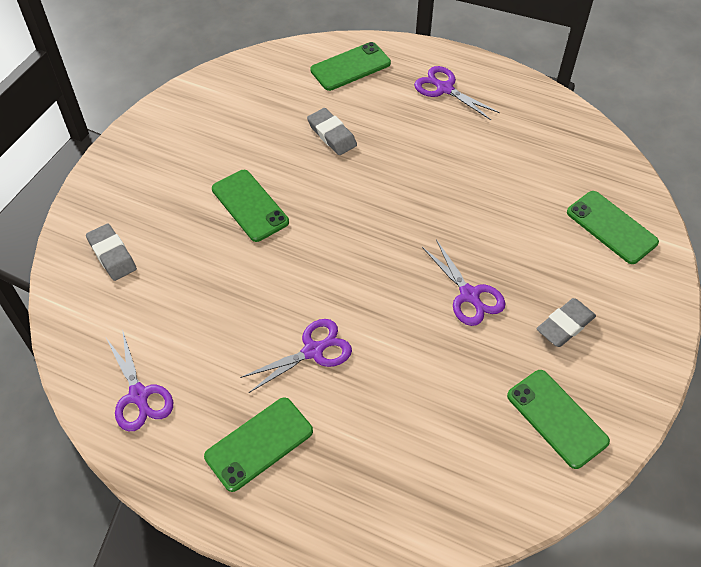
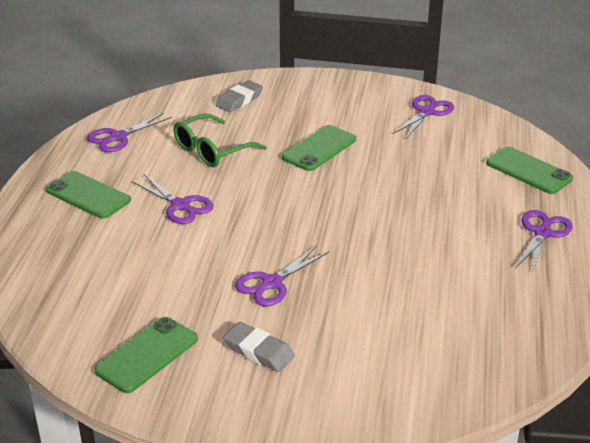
camera: 75 degrees right, 20 degrees down
(212, 302) = (212, 150): none -> green glasses
(218, 104) = (427, 112): none -> purple scissors
(332, 135) = (429, 175): grey eraser -> none
(611, 227) = (409, 376): green phone -> none

